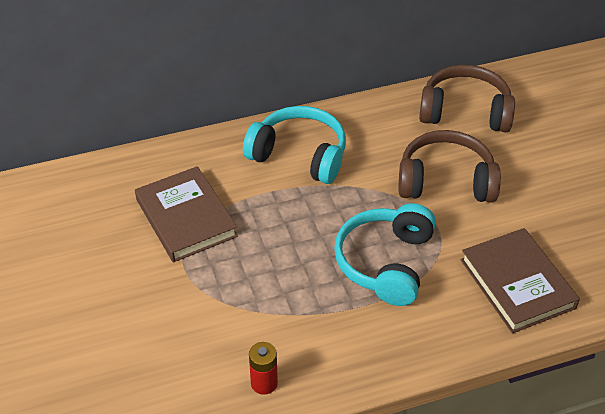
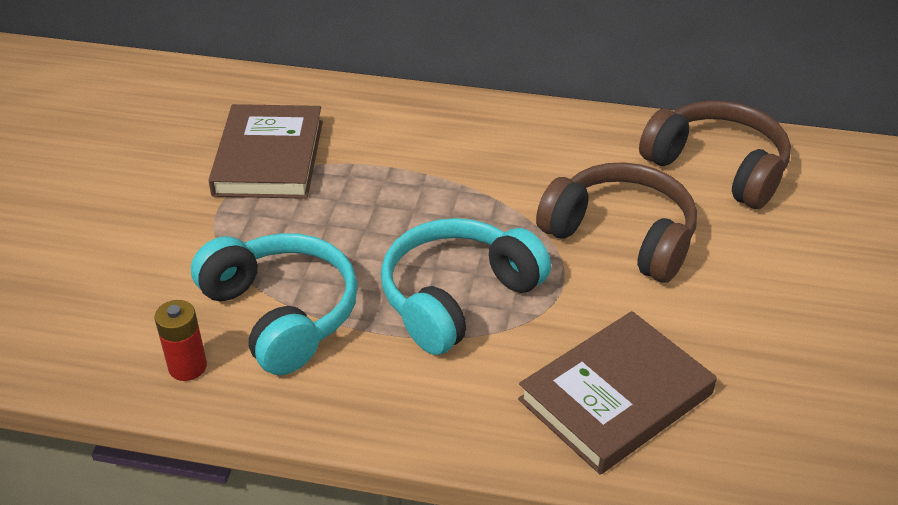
camera: 30 degrees right, 5 degrees down
(299, 155) = (458, 141): turquoise headphones -> turquoise headphones (281, 314)
(517, 283) = (615, 396): brown book -> brown book turned 45 degrees clockwise

